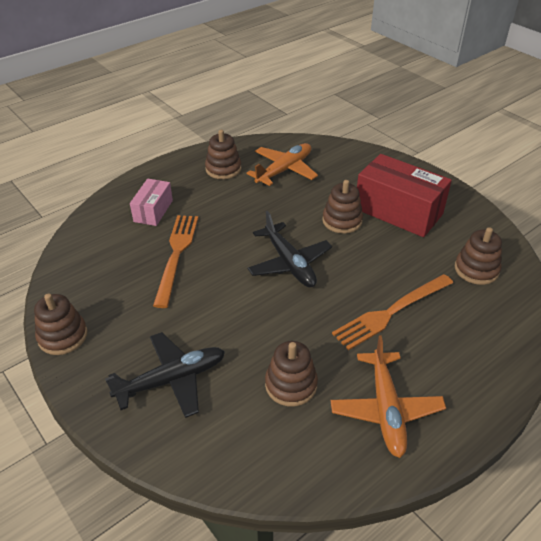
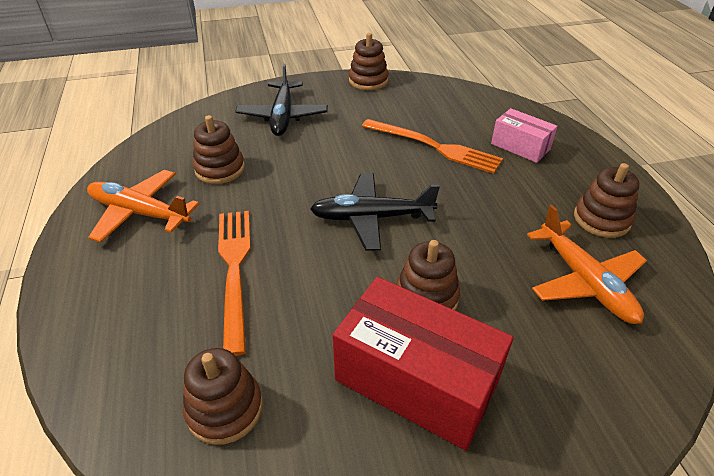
camera: 115 degrees right, 0 degrees up
(398, 211) = (416, 381): red box -> red box turned 60 degrees clockwise

